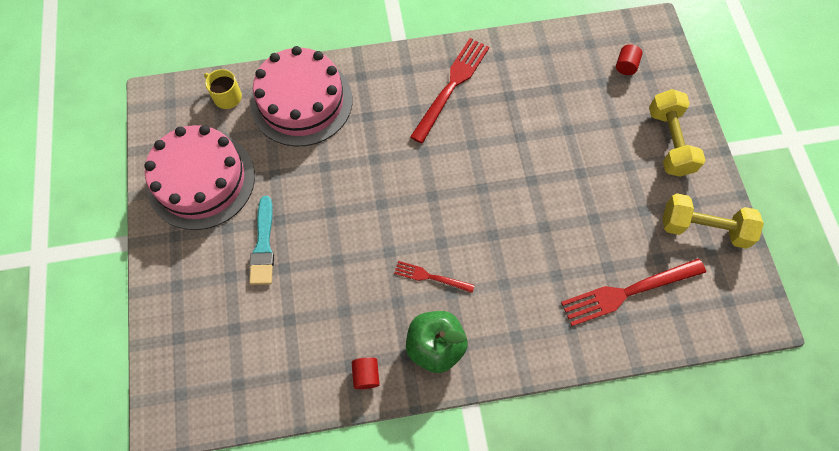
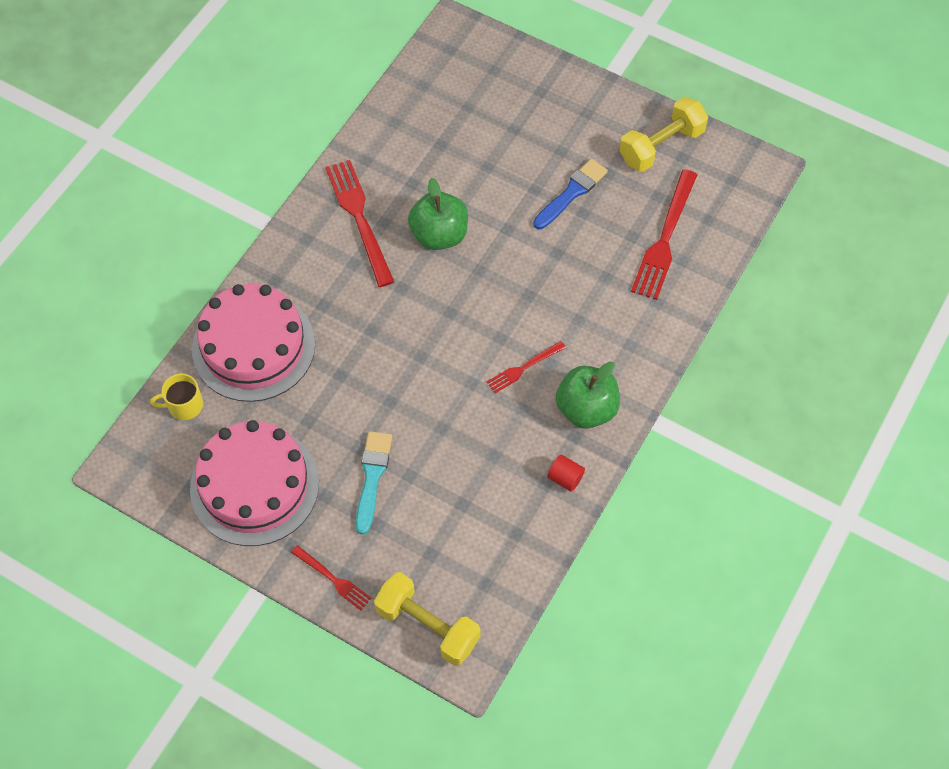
camera: 50 degrees left, 5 degrees down
(168, 281) = (334, 579): none -> red fork
(263, 245) = (372, 477): turquoise brush -> turquoise brush turned 120 degrees counterclockwise
(485, 142) = (439, 235): none -> green apple
(602, 198) = (571, 193): none -> blue brush
(626, 66) = (470, 78): red cylinder -> none
(669, 142) = (568, 106): yellow dumbbell -> yellow dumbbell (427, 626)

